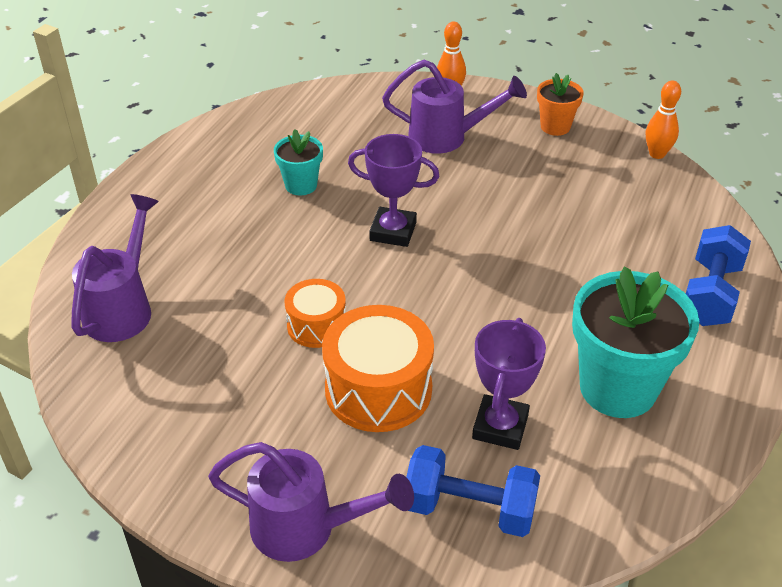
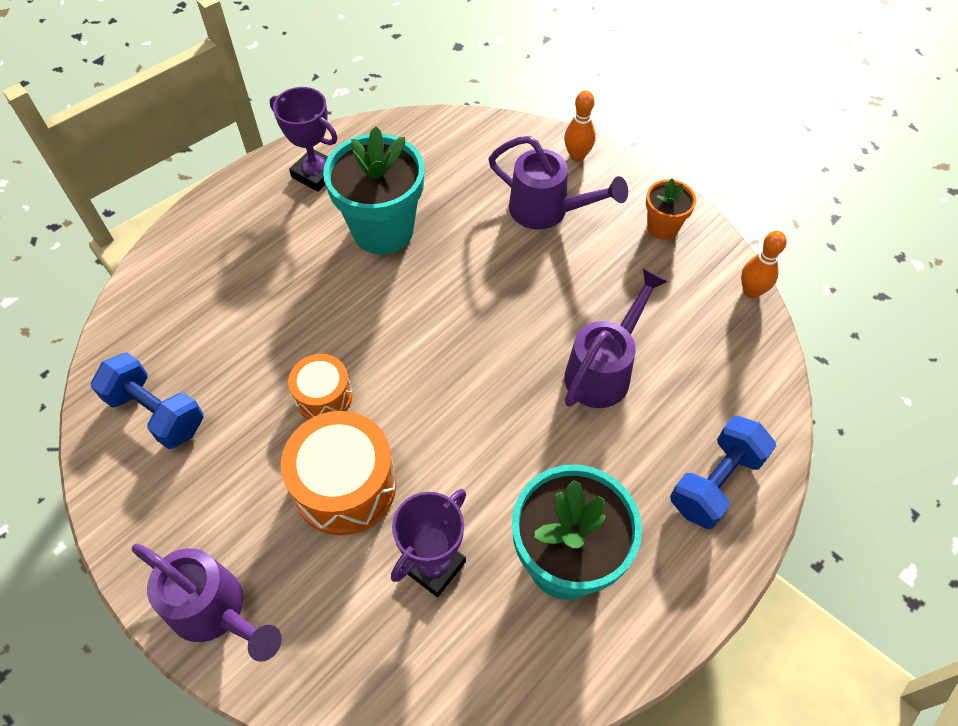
camera: 20 degrees right, 15 degrees up
(123, 307) = (169, 322): purple watering can -> purple watering can (604, 369)
(301, 185) = (383, 230): turquoise flower pot -> turquoise flower pot, size x1.95
(393, 231) = (442, 310): purple trophy -> purple trophy (315, 174)
(469, 509) = (363, 645): blue dumbbell -> blue dumbbell (156, 412)

